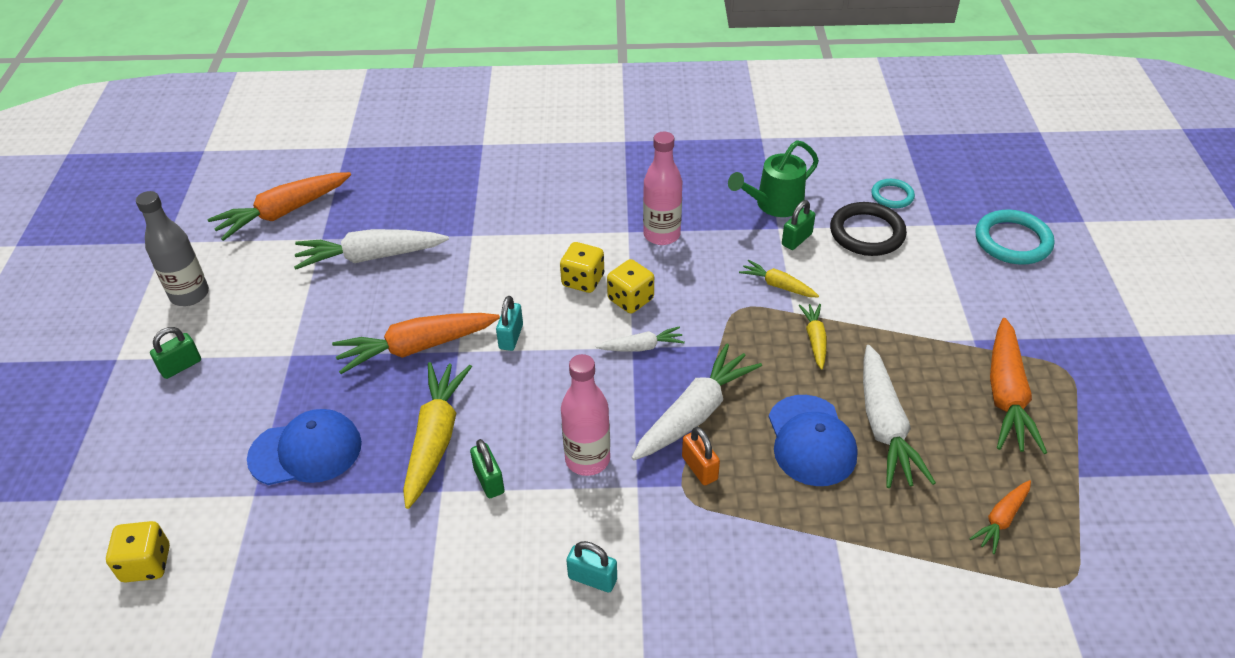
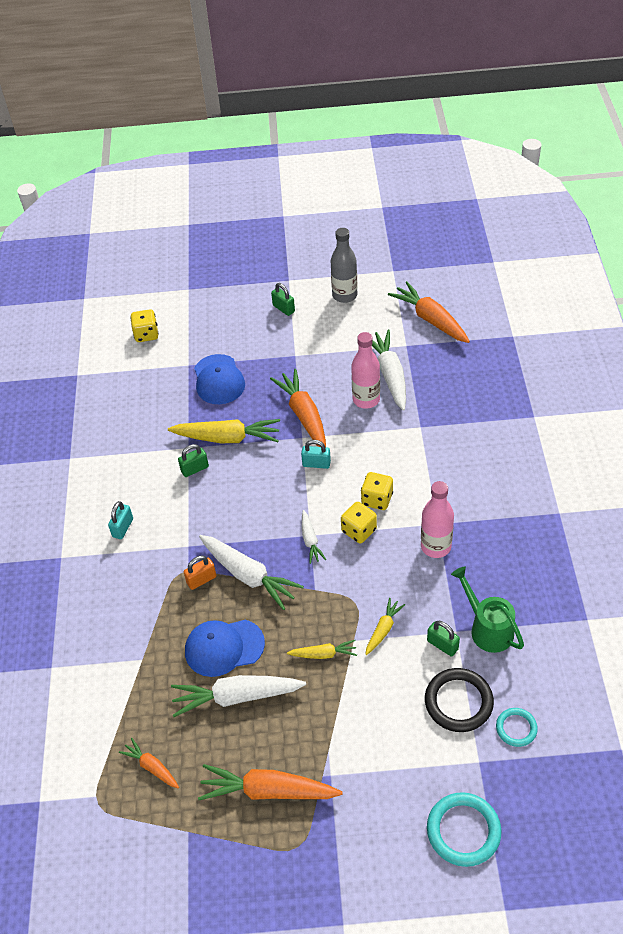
camera: 90 degrees right, 5 degrees up
(587, 459) = (210, 517): pink bottle -> pink bottle (366, 400)

